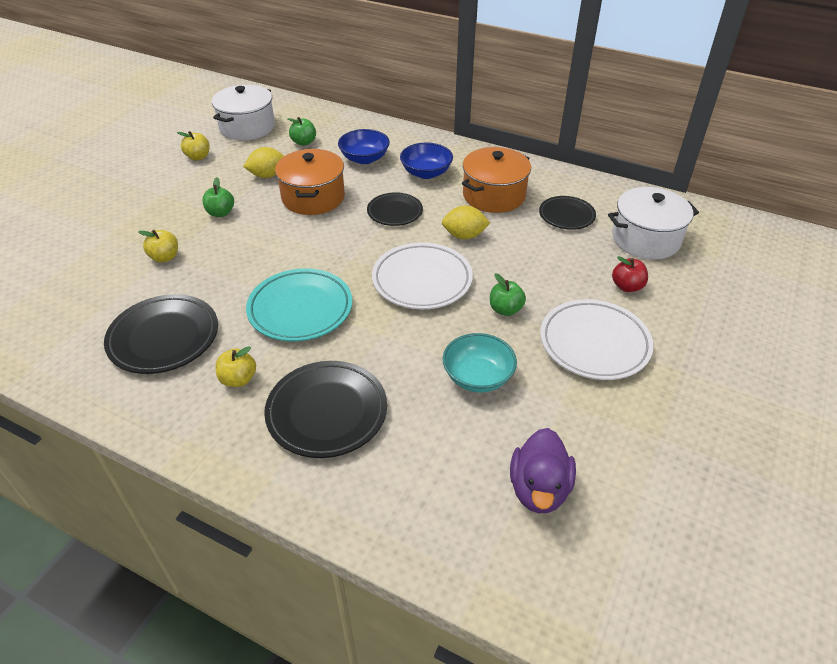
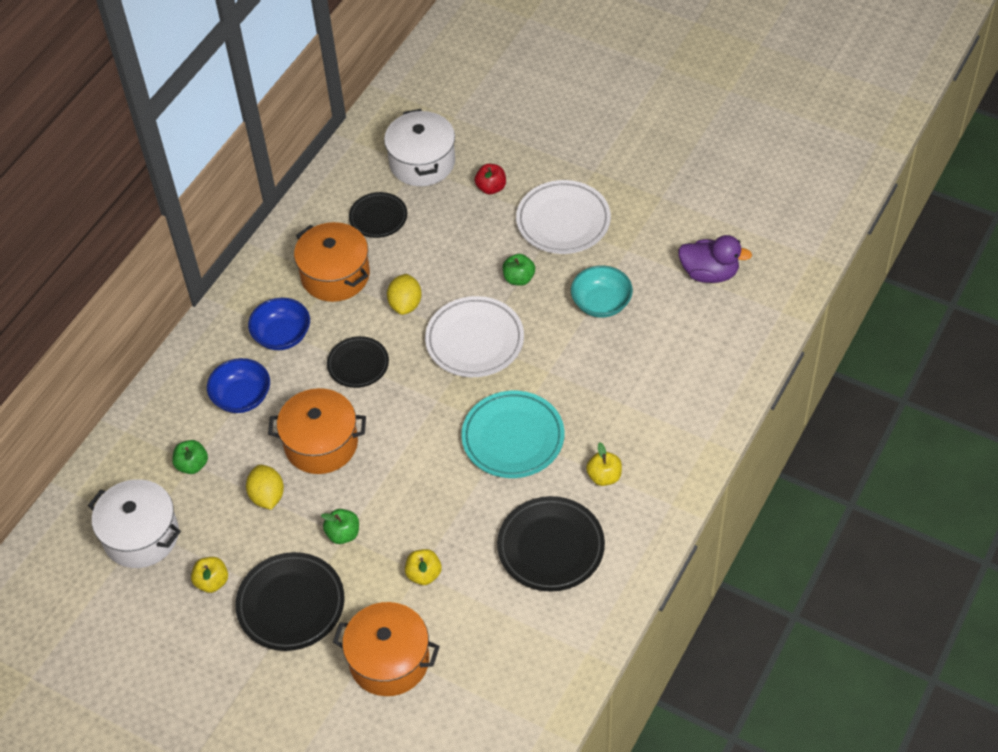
camera: 85 degrees left, 10 degrees up
(89, 242) = (389, 660): none -> orange pot
(327, 412) = (641, 407): black plate -> black plate (291, 605)

